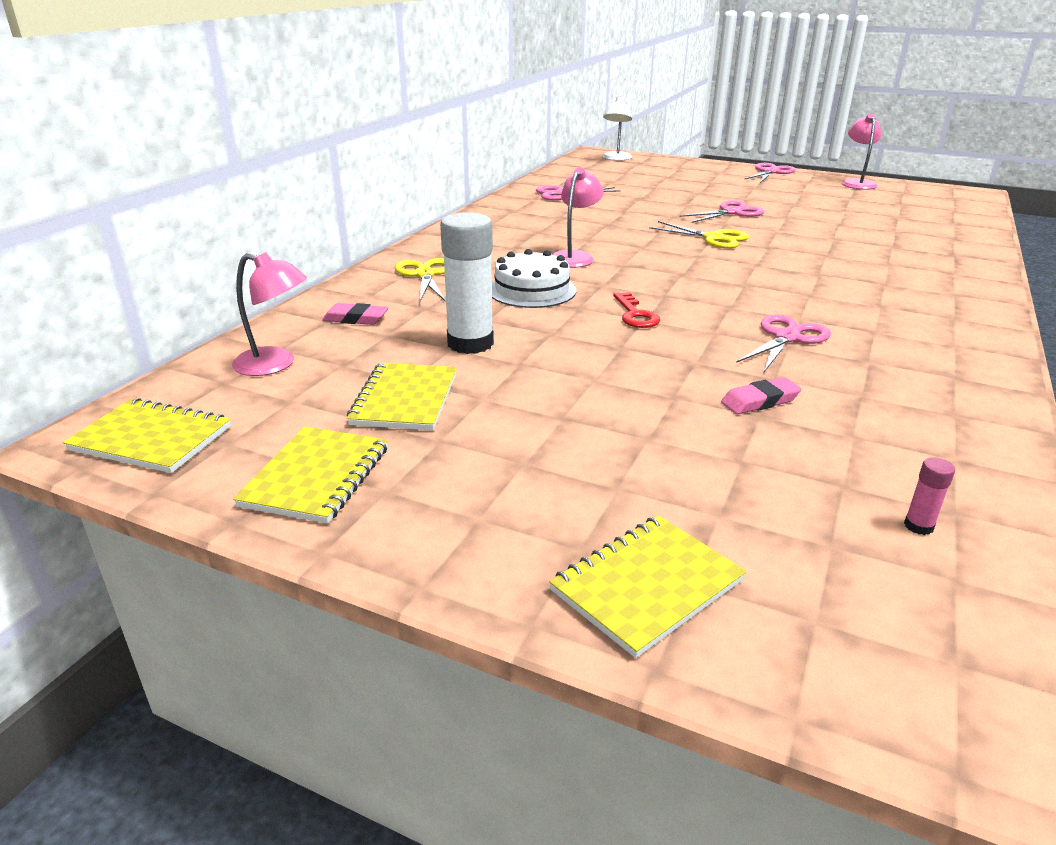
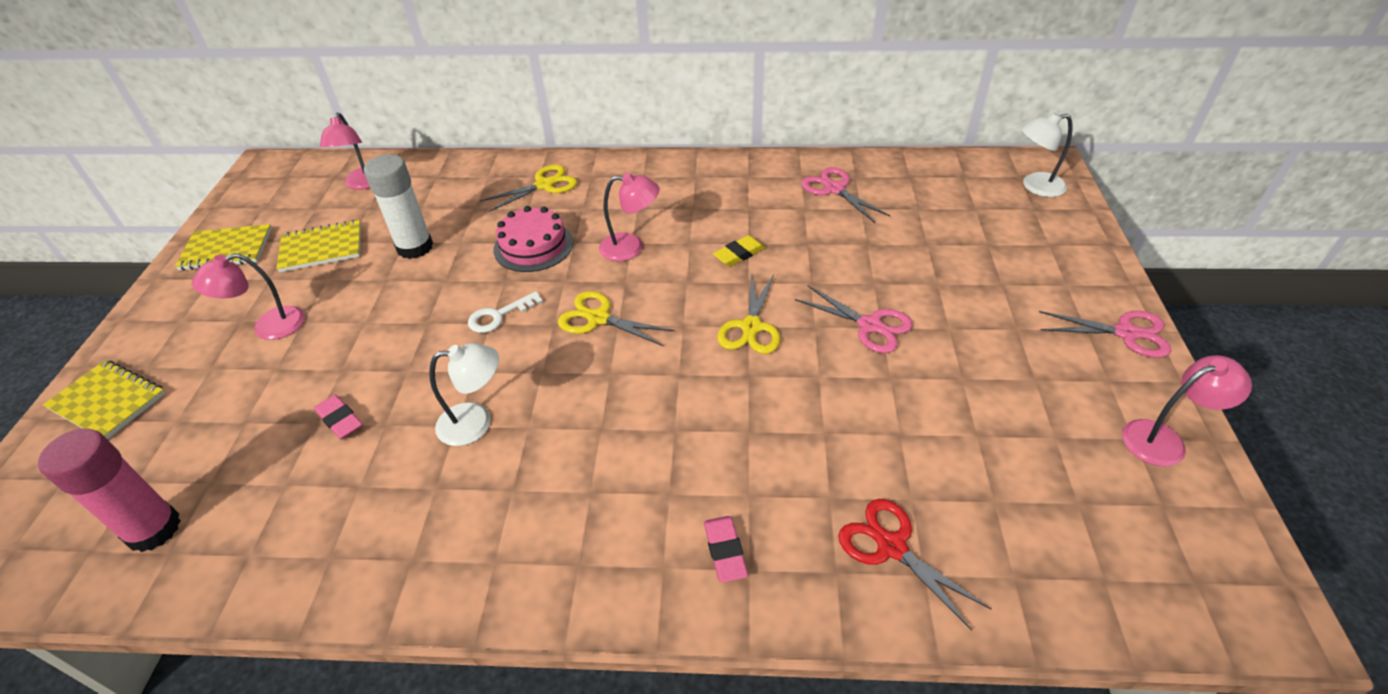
camera: 70 degrees right, 15 degrees up
(151, 439) = (266, 183): yellow notebook -> none
(356, 319) = (444, 186): pink eraser -> pink eraser (725, 551)
(532, 290) = (533, 246): white cake -> pink cake
(556, 442) = (268, 327): none -> pink lamp
(620, 228) = (739, 254): none -> yellow eraser
(635, 315) = (499, 316): red key -> white key
(668, 279) = (598, 318): none -> yellow scissors
(787, 337) = (476, 422): pink scissors -> white lamp
(918, 526) = (153, 529): pink glue stick -> pink glue stick, size x2.45
(933, 241) = (891, 547): none -> red scissors

